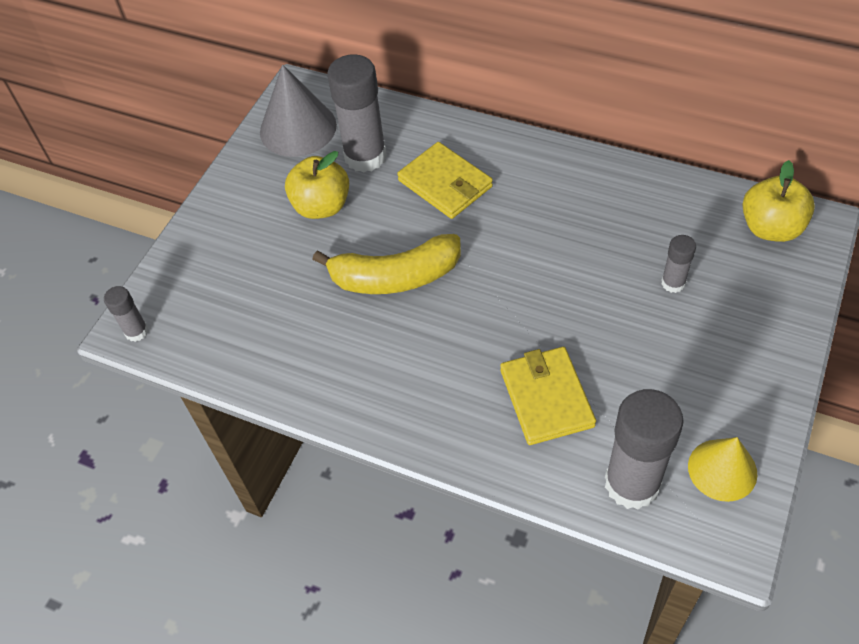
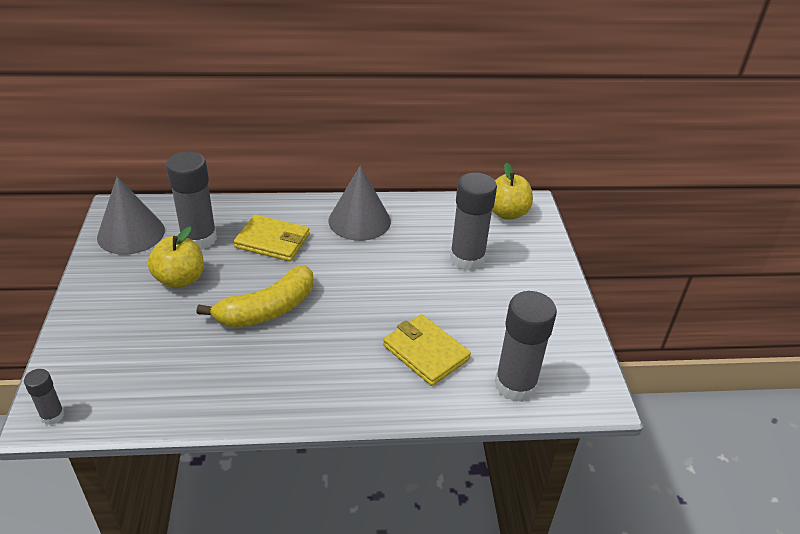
camera: 35 degrees left, 15 degrees down
(564, 184) = (359, 221): none -> grey cone
(673, 283) = (467, 259): grey glue stick -> grey glue stick, size x2.02
(722, 469) = (565, 356): yellow cone -> none

